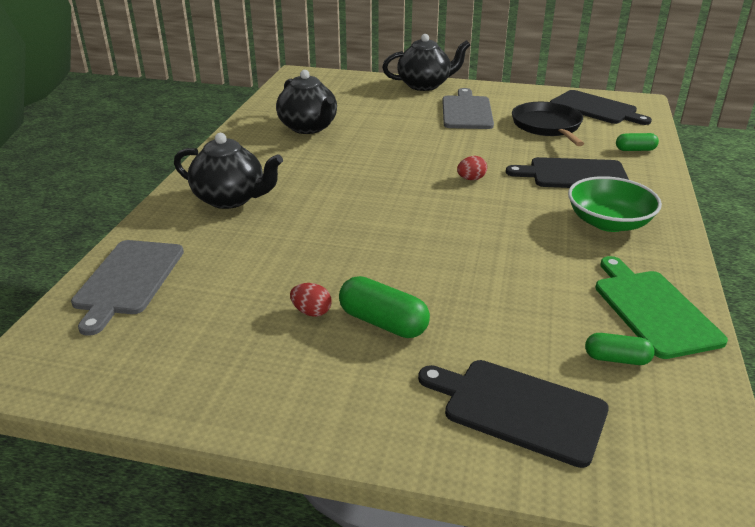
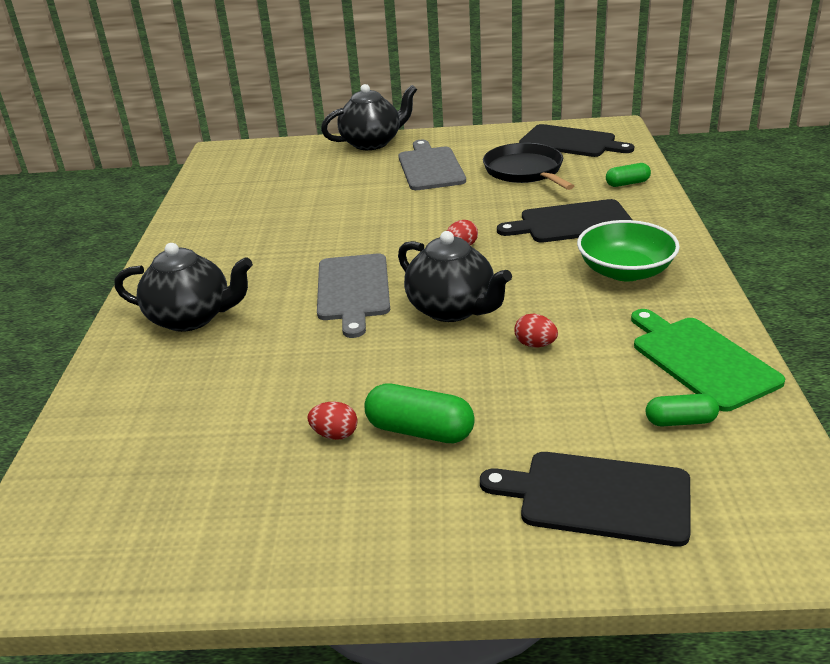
camera: 10 degrees left, 0 degrees up
(128, 280) = (103, 439): grey cutting board -> grey cutting board (353, 290)
(309, 128) = (254, 215): black teapot -> black teapot (453, 309)
(507, 270) = (535, 344): none -> red egg

